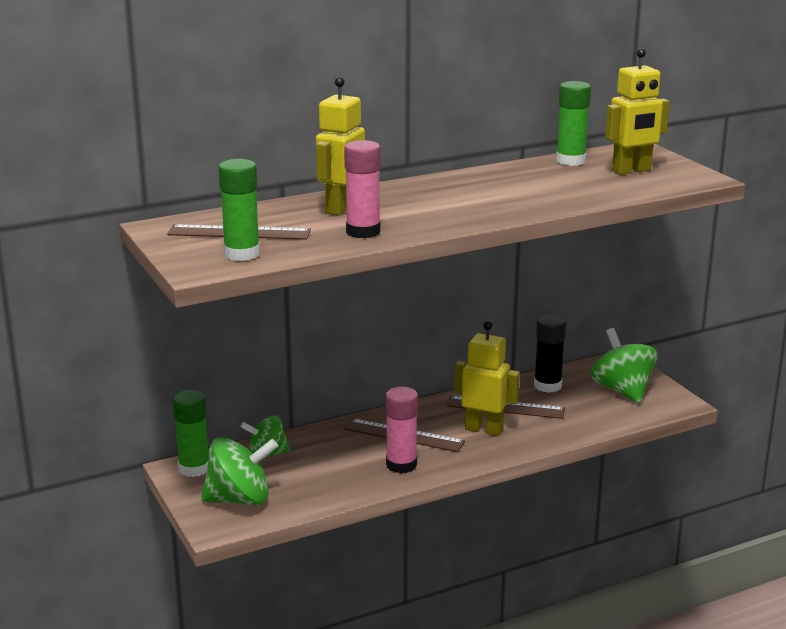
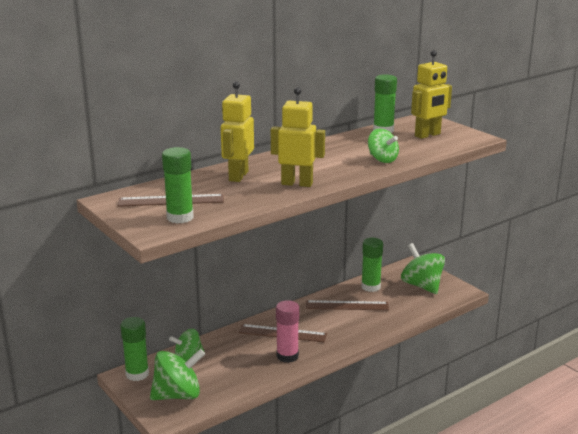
camera: 10 degrees left, 0 degrees up
(363, 232) = (262, 193): pink glue stick -> none
(484, 429) = (337, 323): yellow robot -> yellow robot (297, 183)
(547, 386) = (370, 287): black glue stick -> green glue stick
(550, 199) = (382, 159): none -> green spinning top

